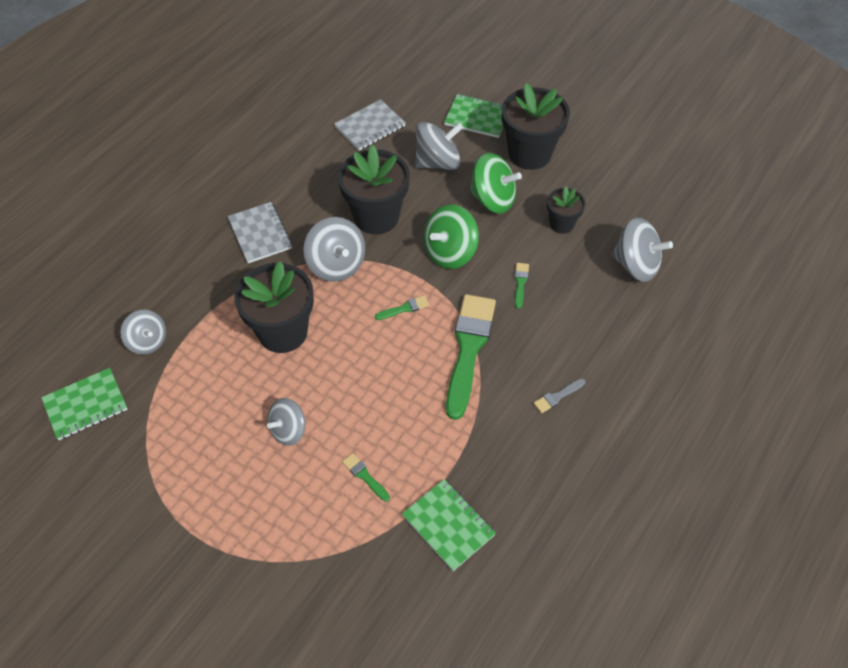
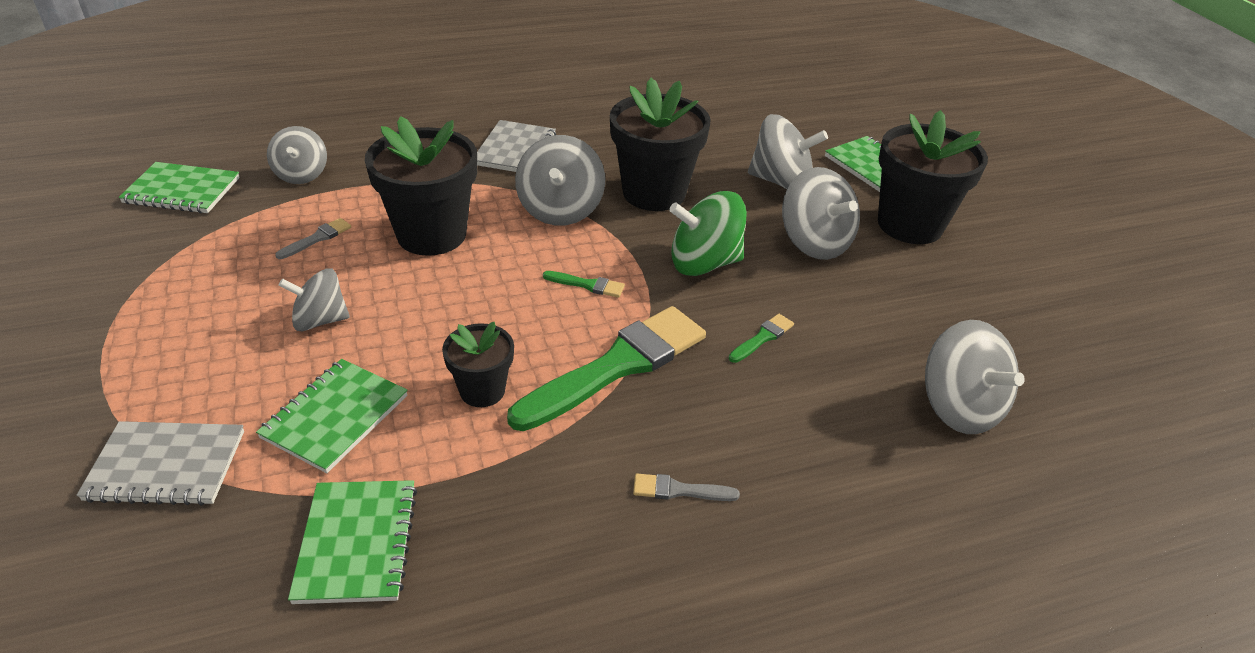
camera: 35 degrees right, 15 degrees down
(219, 380) = (317, 238): none -> grey brush
(364, 476) = (335, 417): green brush -> green notebook
(370, 127) = (735, 123): grey notebook -> grey notebook (166, 466)
(493, 199) = (814, 243): green spinning top -> grey spinning top
(561, 224) = (885, 309): black flower pot -> black flower pot (482, 390)

